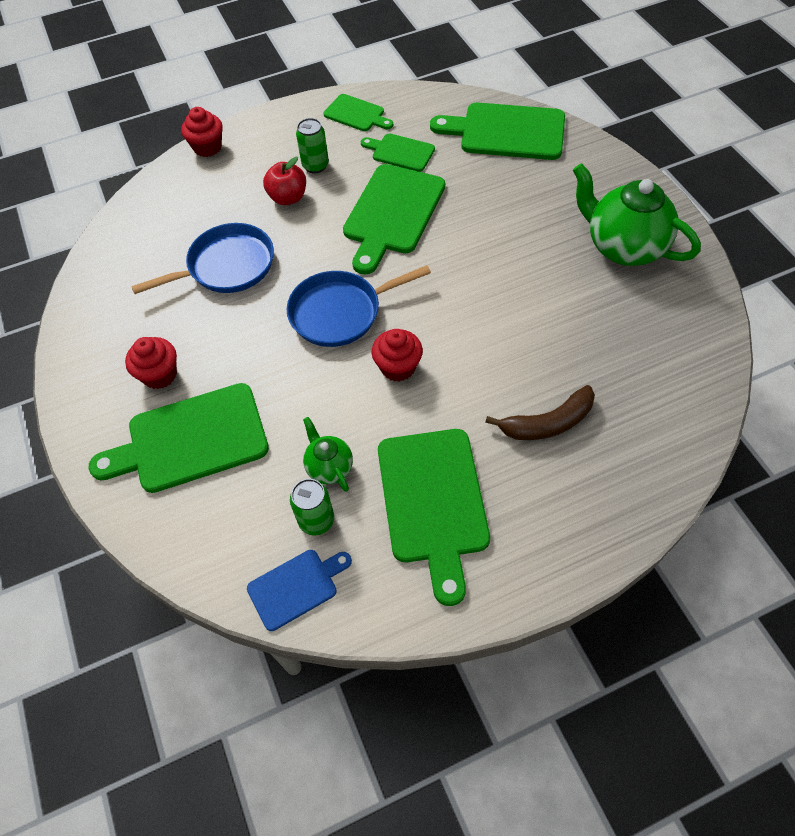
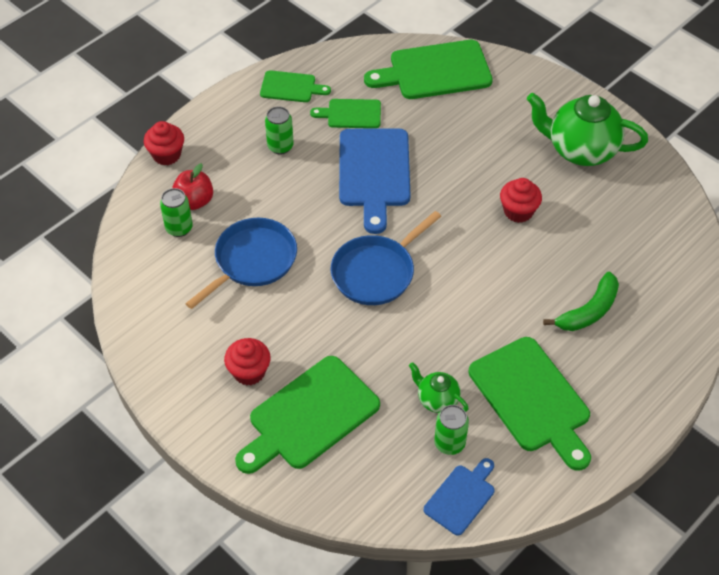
camera: 25 degrees left, 5 degrees down
(178, 216) = (179, 228): none -> green can
(288, 198) = (272, 183): red apple -> red apple (194, 201)
(392, 213) = (374, 172): green cutting board -> blue cutting board
(398, 367) = (449, 303): red cupcake -> red cupcake (518, 211)
(547, 423) = (589, 311): brown banana -> green banana

